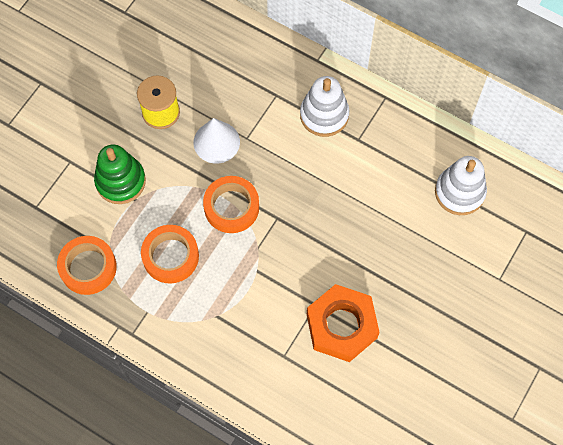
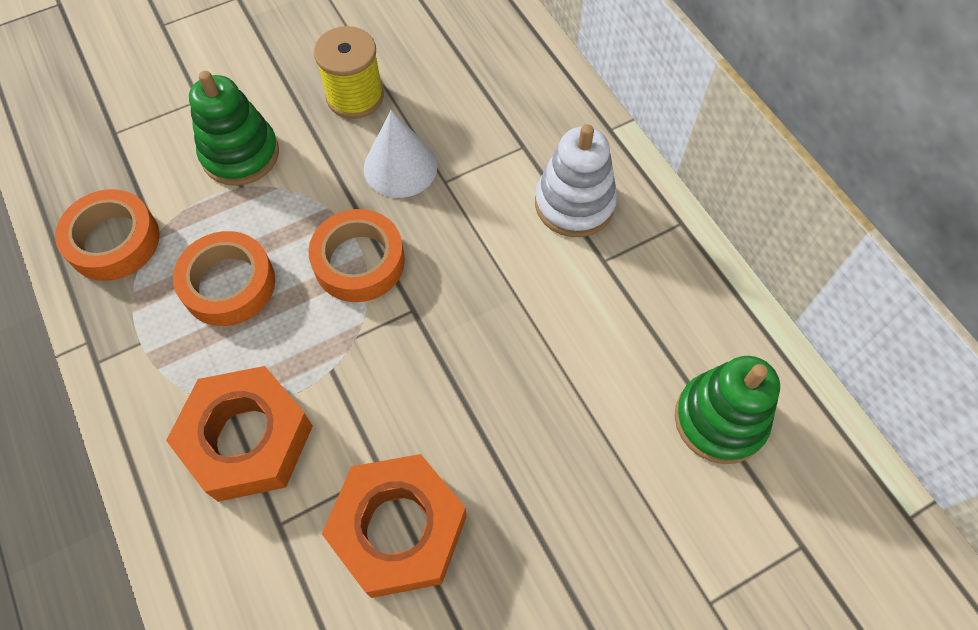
camera: 30 degrees right, 5 degrees down
(239, 326) = (247, 439): none -> orange nut
(459, 192) = (720, 420): white stacking toy -> green stacking toy

